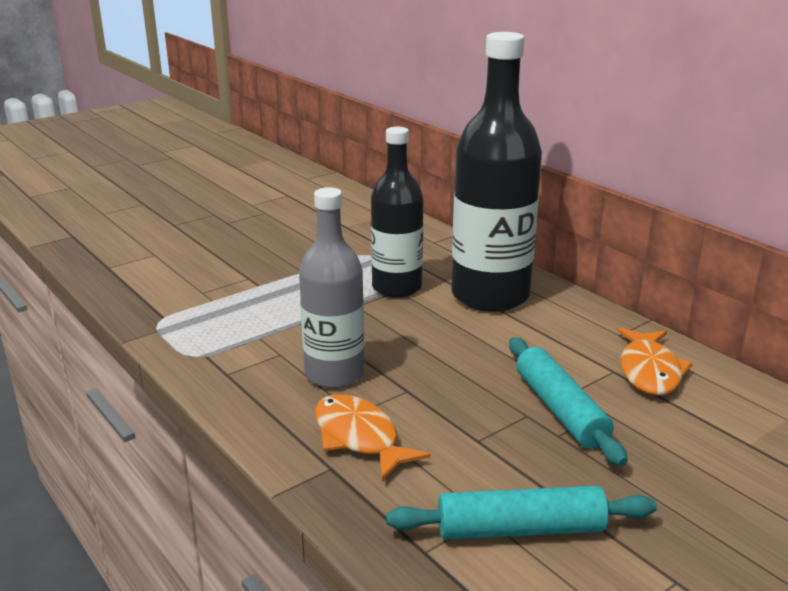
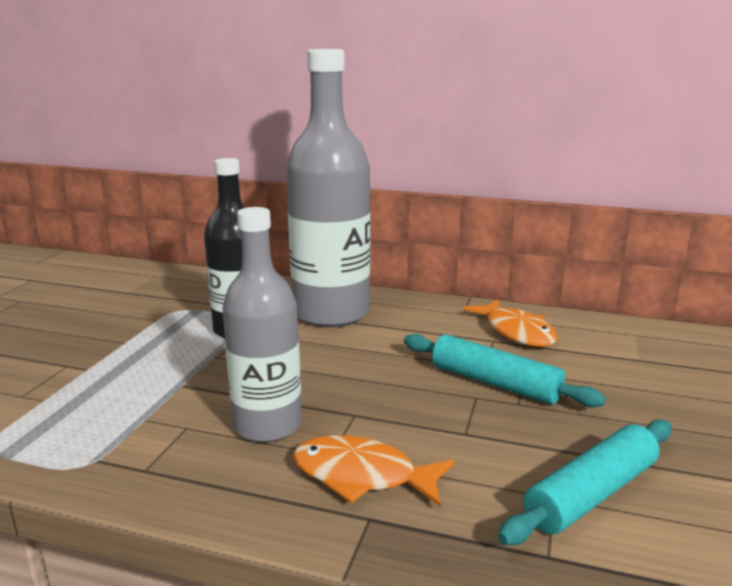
camera: 35 degrees left, 5 degrees down
(490, 295) = (331, 313): black bottle -> grey bottle

